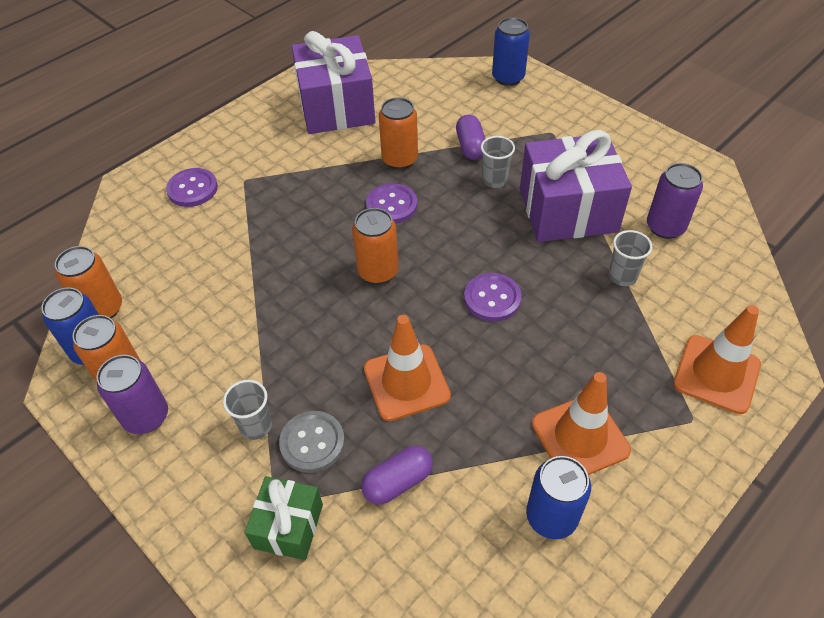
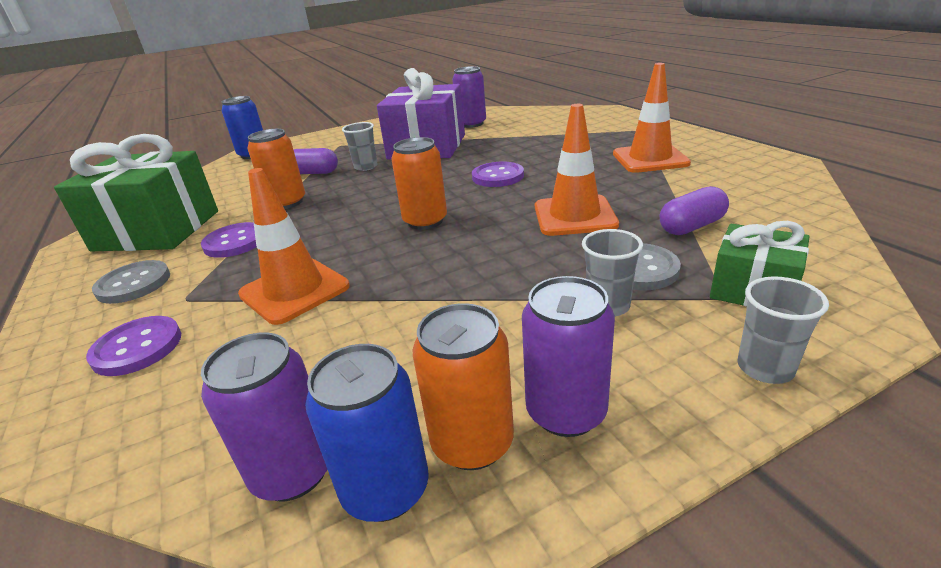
camera: 70 degrees left, 20 degrees down
(103, 309) = (293, 471): orange can -> purple can
(260, 143) = (133, 284): none -> grey button
(336, 107) = (157, 230): purple gift -> green gift
(391, 205) = (344, 210): purple button -> purple button (235, 242)
(398, 482) = (691, 226): purple capsule -> purple capsule turned 75 degrees clockwise
(551, 517) = (723, 172): blue can -> none
(622, 276) = (507, 137): grey cup -> grey cup (765, 368)
(716, 374) = (605, 122): orange traffic cone -> orange traffic cone (294, 290)

